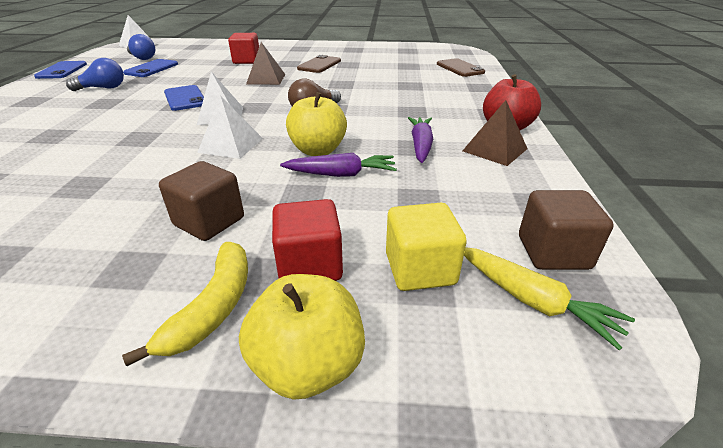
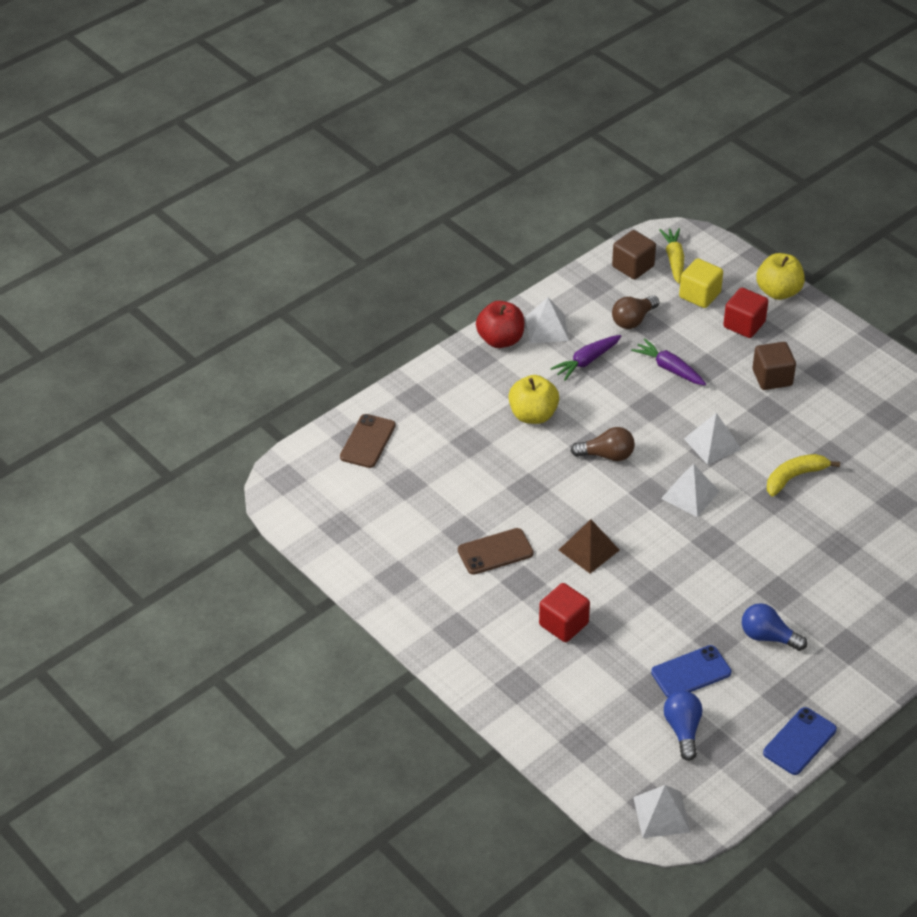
camera: 135 degrees left, 10 degrees up
(185, 98) = (699, 552): blue phone -> none
(213, 307) = (798, 330): yellow banana -> yellow banana (794, 477)
(318, 150) = (659, 399): yellow apple -> yellow apple (533, 415)
(442, 194) = (633, 320): none -> brown light bulb
(495, 150) = (547, 328): brown pyramid -> white pyramid

